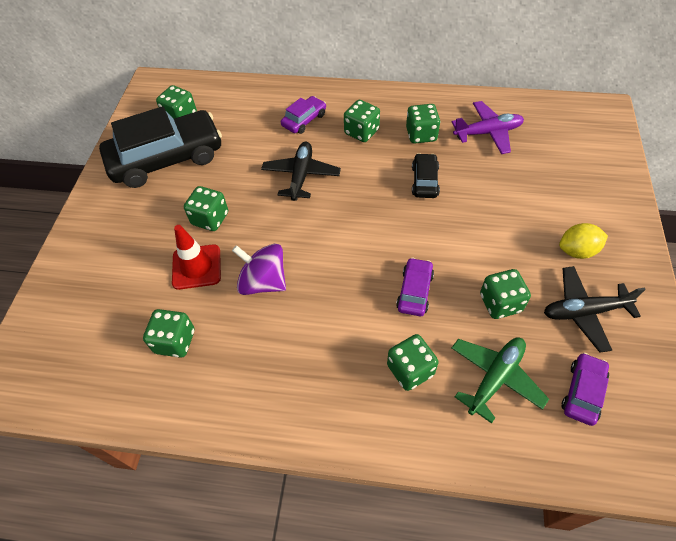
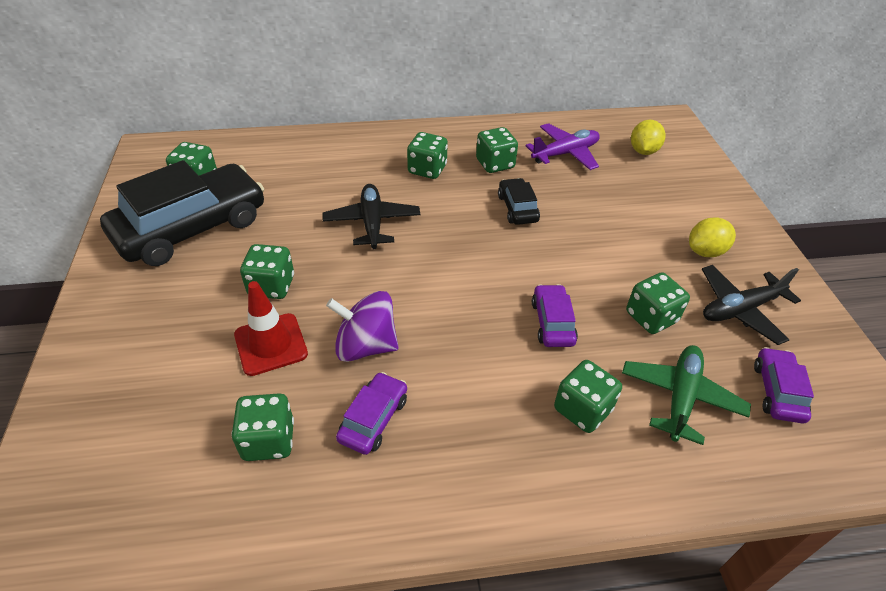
camera: 20 degrees left, 10 degrees down
(304, 120) = (355, 166): purple car -> purple car (373, 419)
(562, 140) = (643, 151): none -> yellow lemon

